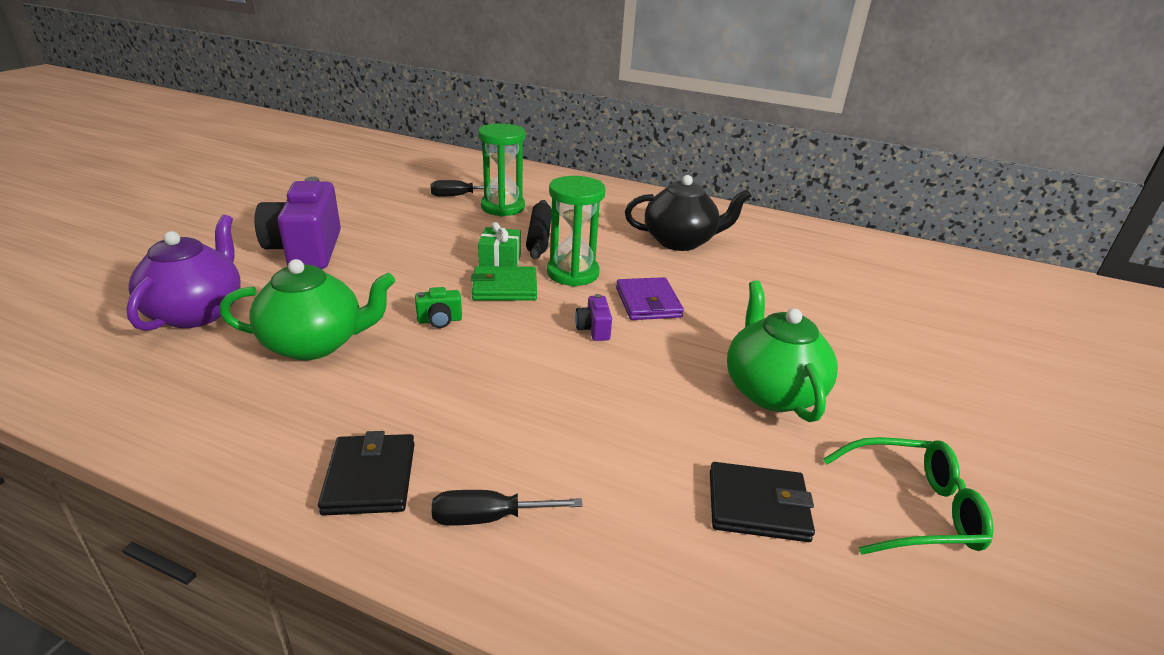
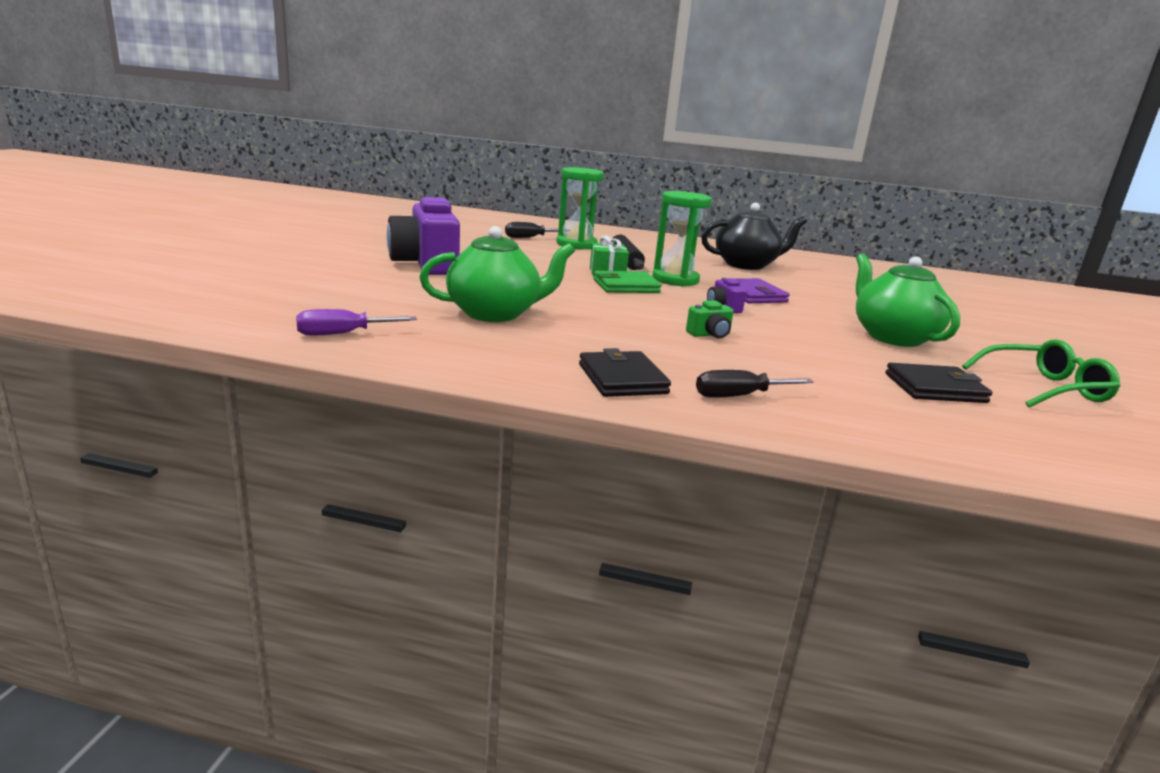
camera: 10 degrees left, 10 degrees down
(120, 384) = (342, 334): none -> purple screwdriver
(197, 312) = (365, 296): purple teapot -> none
(439, 320) = (589, 302): green camera -> green camera (709, 335)

